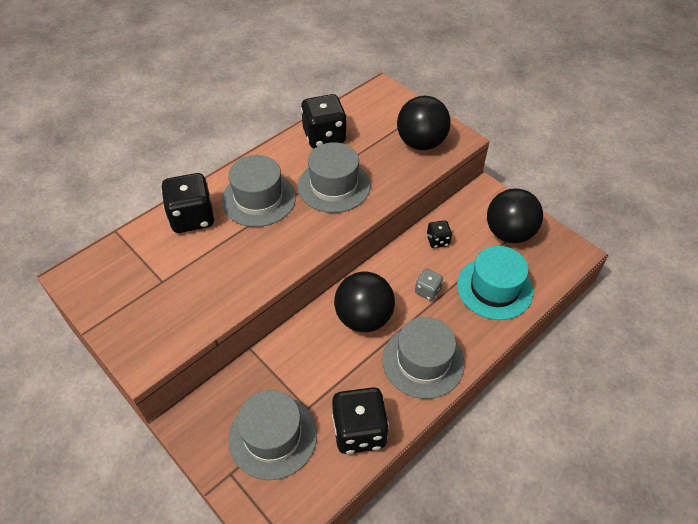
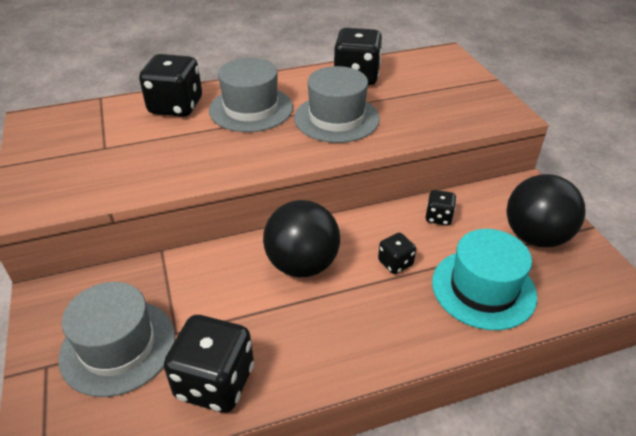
camera: 25 degrees right, 10 degrees down
(421, 143) = (461, 107): black ball -> none
(423, 361) = (343, 335): grey hat -> none
(427, 291) = (395, 263): grey dice -> black dice

